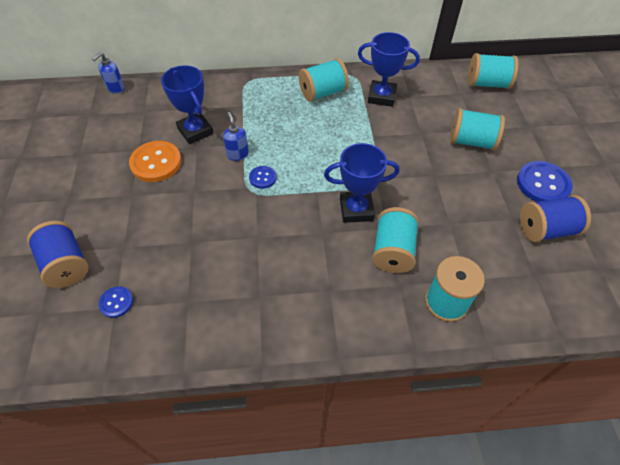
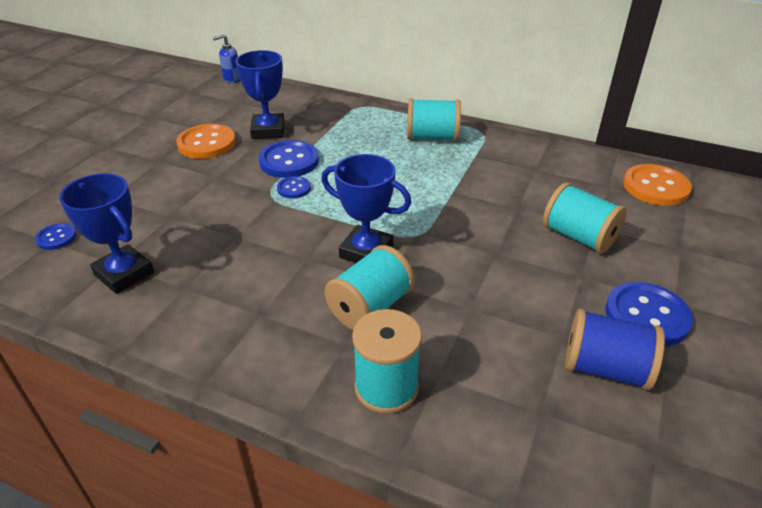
camera: 30 degrees right, 15 degrees down
(66, 264) = (51, 193): blue spool -> none
(237, 154) = (289, 161): blue soap dispenser -> blue button
(381, 96) = (499, 160): blue trophy -> blue trophy (124, 274)
(487, 84) = (655, 187): turquoise spool -> orange button

